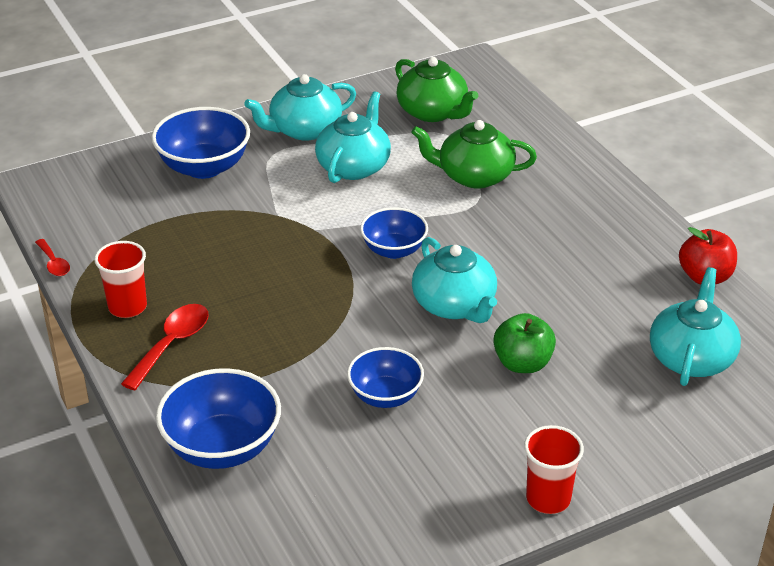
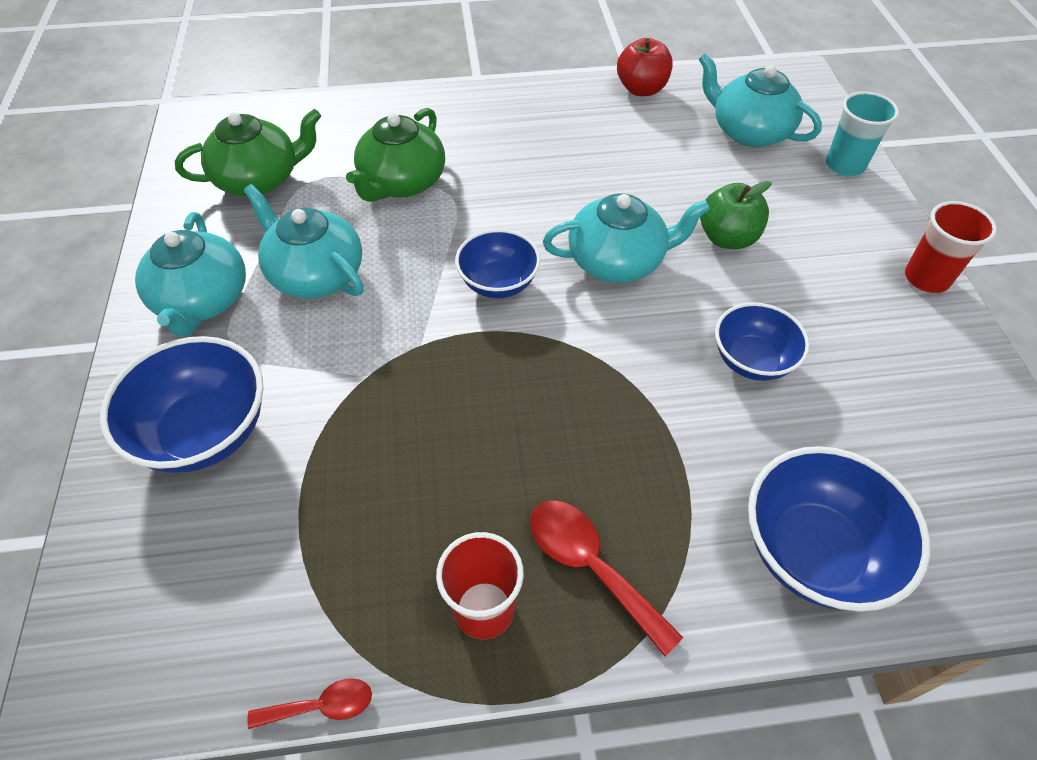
camera: 70 degrees left, 15 degrees up
(685, 431) = (845, 165): none -> turquoise cup

